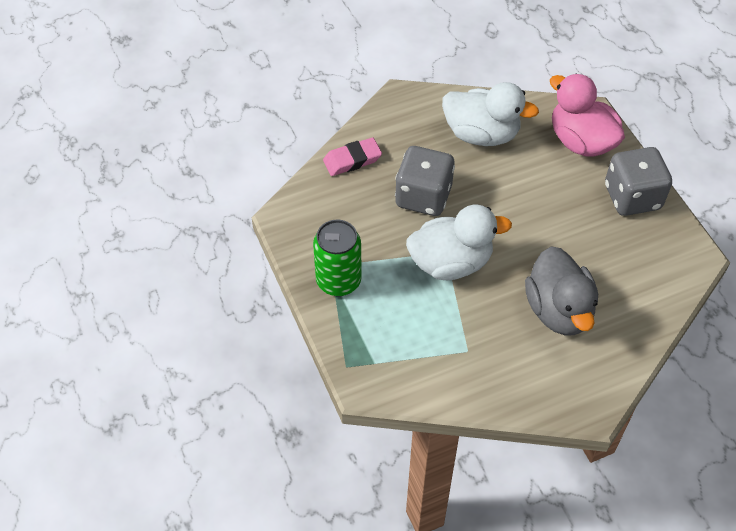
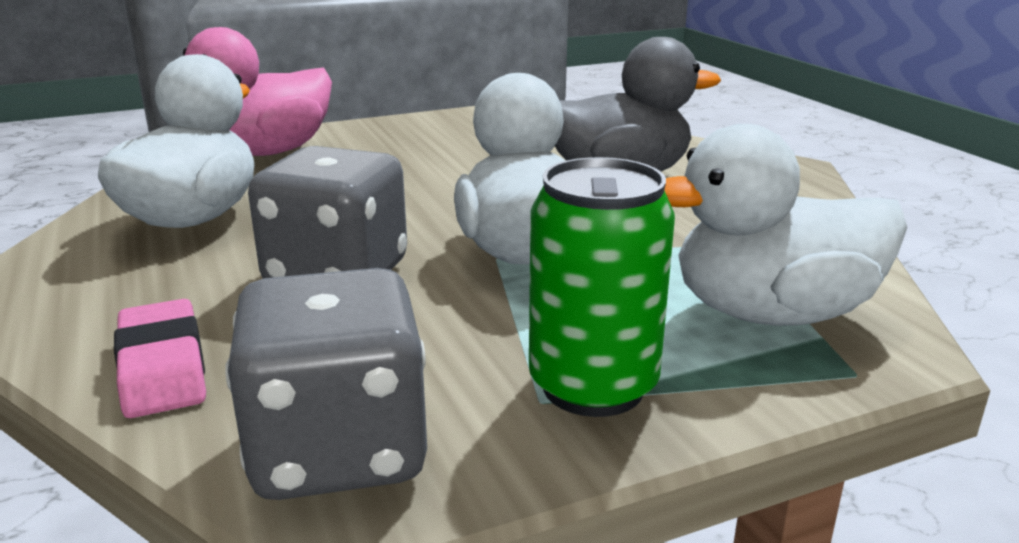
camera: 90 degrees left, 30 degrees down
(392, 349) = (771, 313): none -> white duck
(632, 197) = (397, 131): grey dice -> grey dice (338, 451)

